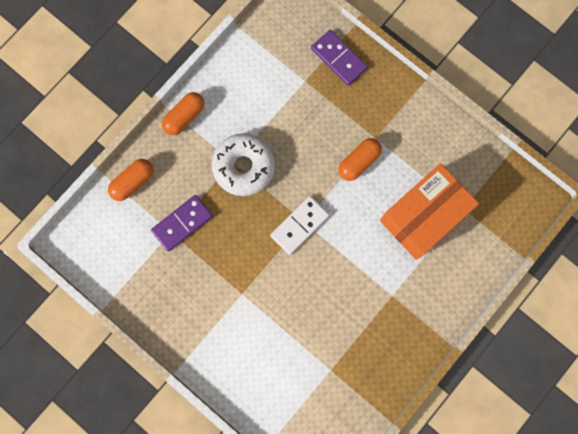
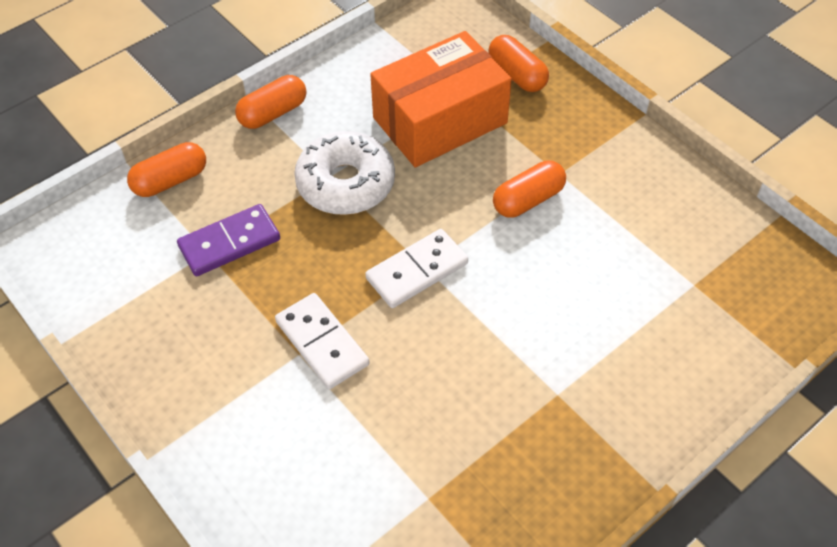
camera: 10 degrees right, 25 degrees down
(253, 284) = (322, 343): none -> white domino
(338, 59) = (517, 75): purple domino -> orange capsule
(424, 216) = (626, 285): orange box -> orange box (440, 120)

